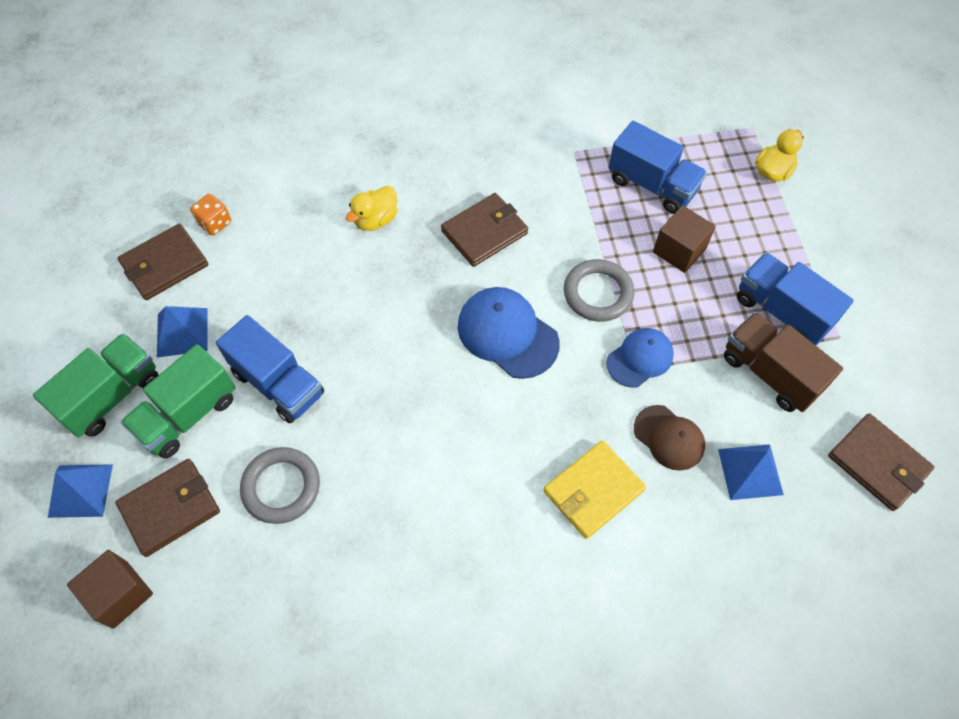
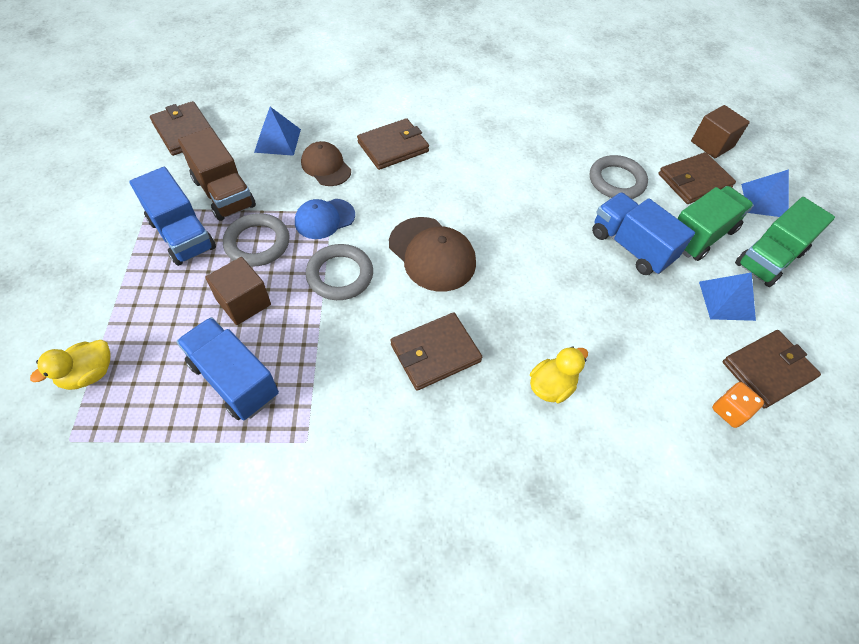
camera: 175 degrees left, 5 degrees down
(507, 334) = (432, 254): blue cap -> brown cap
(593, 491) = (393, 147): yellow wallet -> brown wallet
(698, 315) = (257, 243): none -> grey ring

